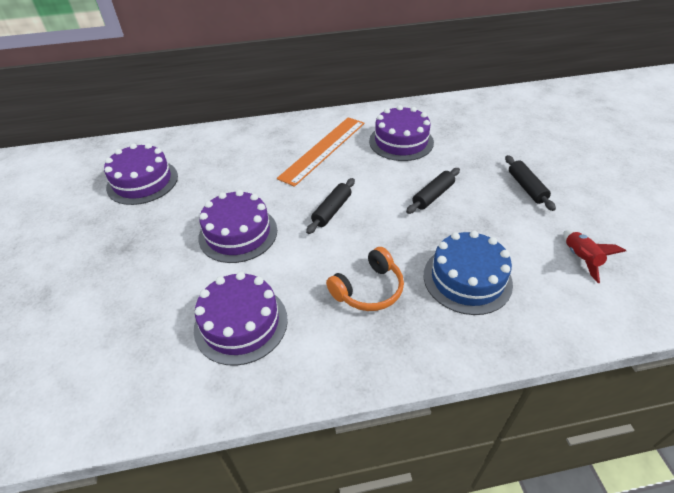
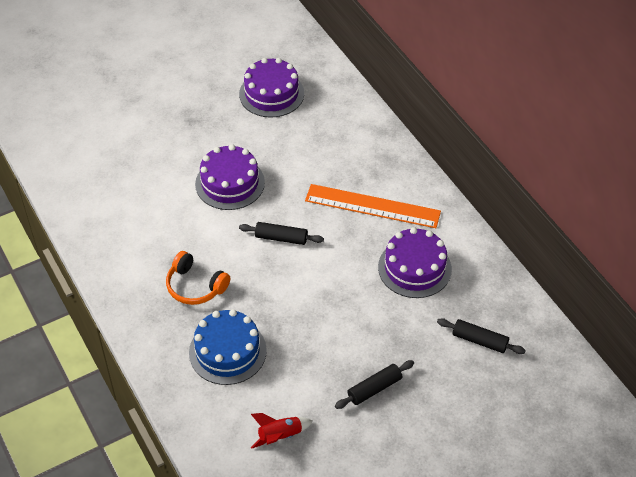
camera: 70 degrees right, 5 degrees up
(241, 323) = (140, 218): purple cake -> none
(433, 196) = (331, 311): black rolling pin -> black rolling pin (479, 341)

